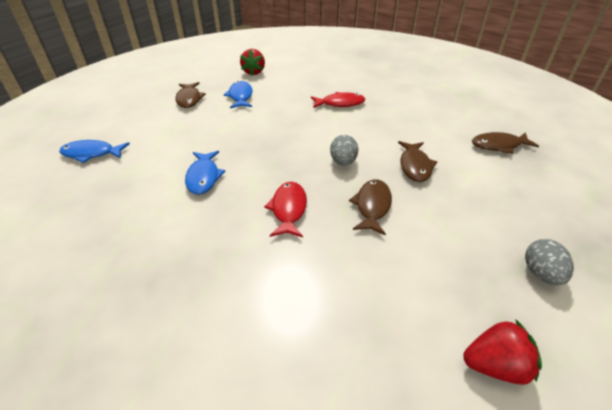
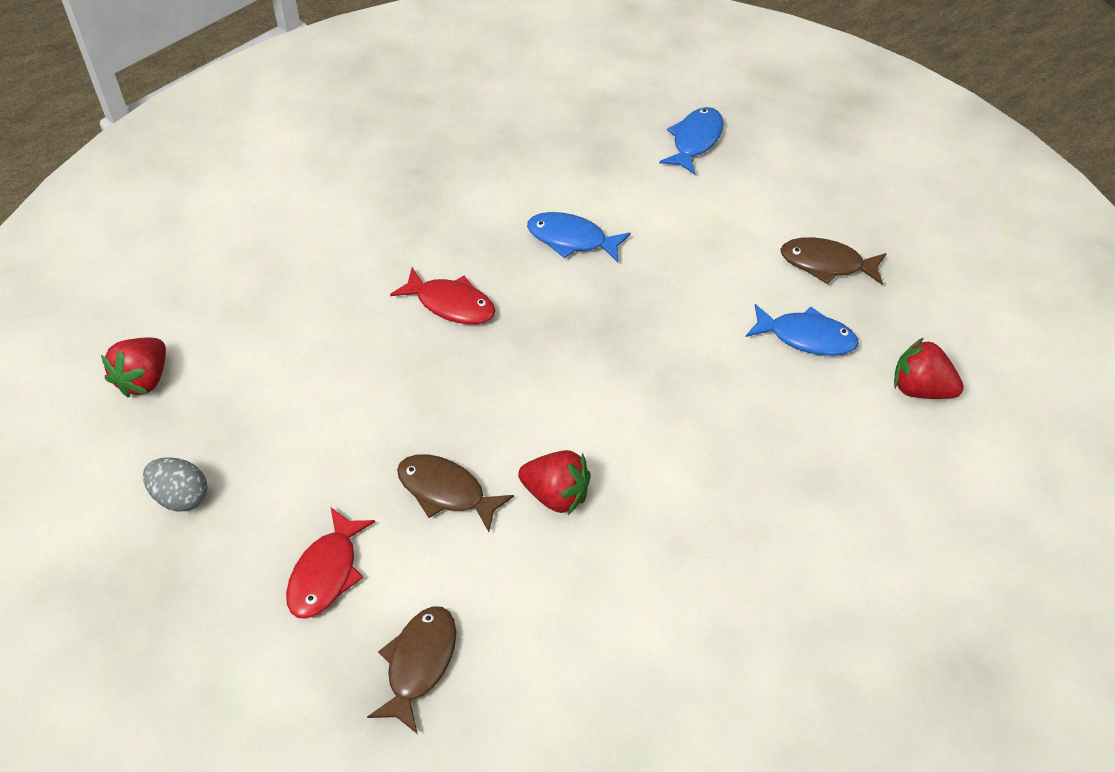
camera: 115 degrees right, 10 degrees up
(340, 103) = (705, 484): red fish -> red fish (326, 573)
(343, 162) = (513, 403): grey egg -> none
(372, 206) = (398, 391): brown fish -> none
(382, 135) = (556, 495): none -> red strawberry

